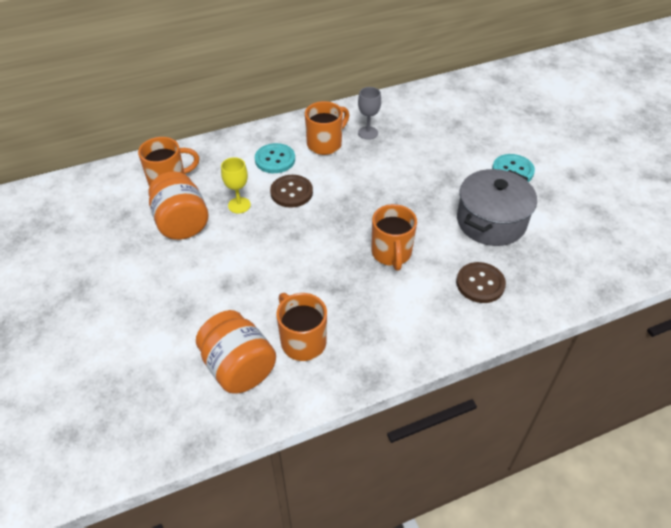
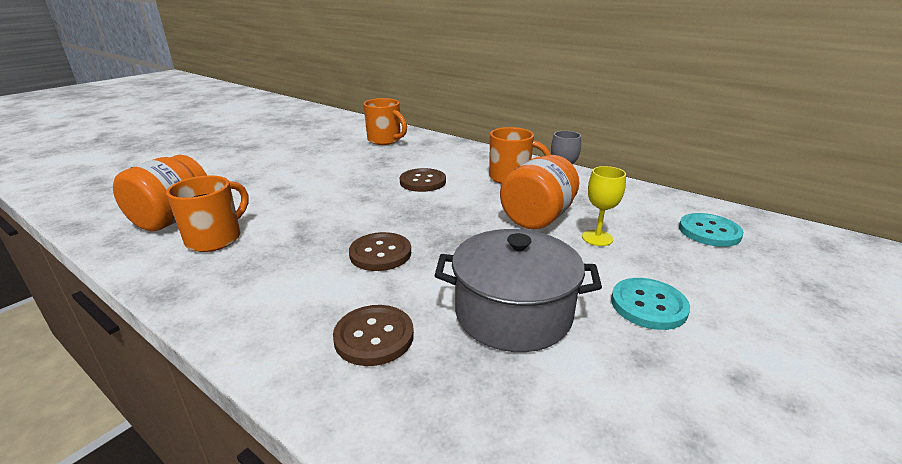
camera: 60 degrees right, 20 degrees down
(182, 223) = (341, 156): orange jar -> orange jar (537, 218)
(239, 205) = (382, 167): yellow goblet -> yellow goblet (597, 238)
(275, 159) = (458, 165): turquoise button -> turquoise button (709, 232)
(391, 253) = (380, 253): orange mug -> brown button

